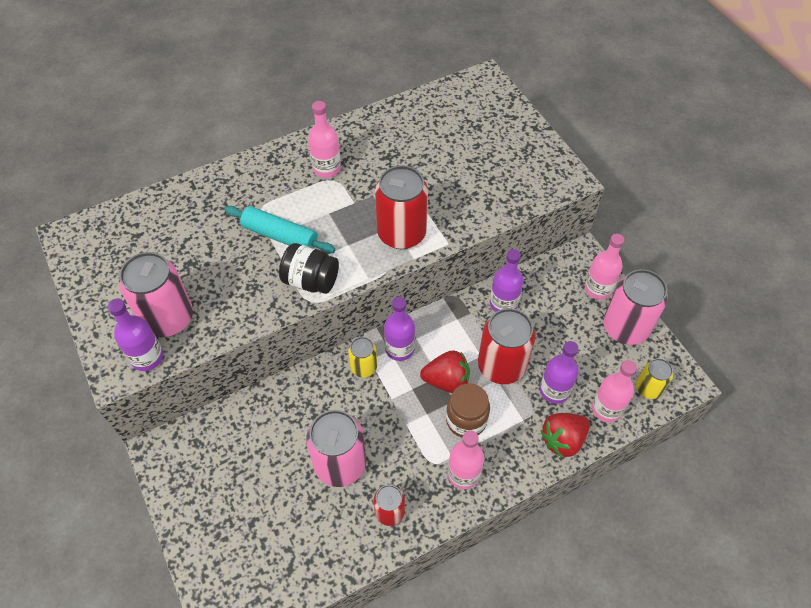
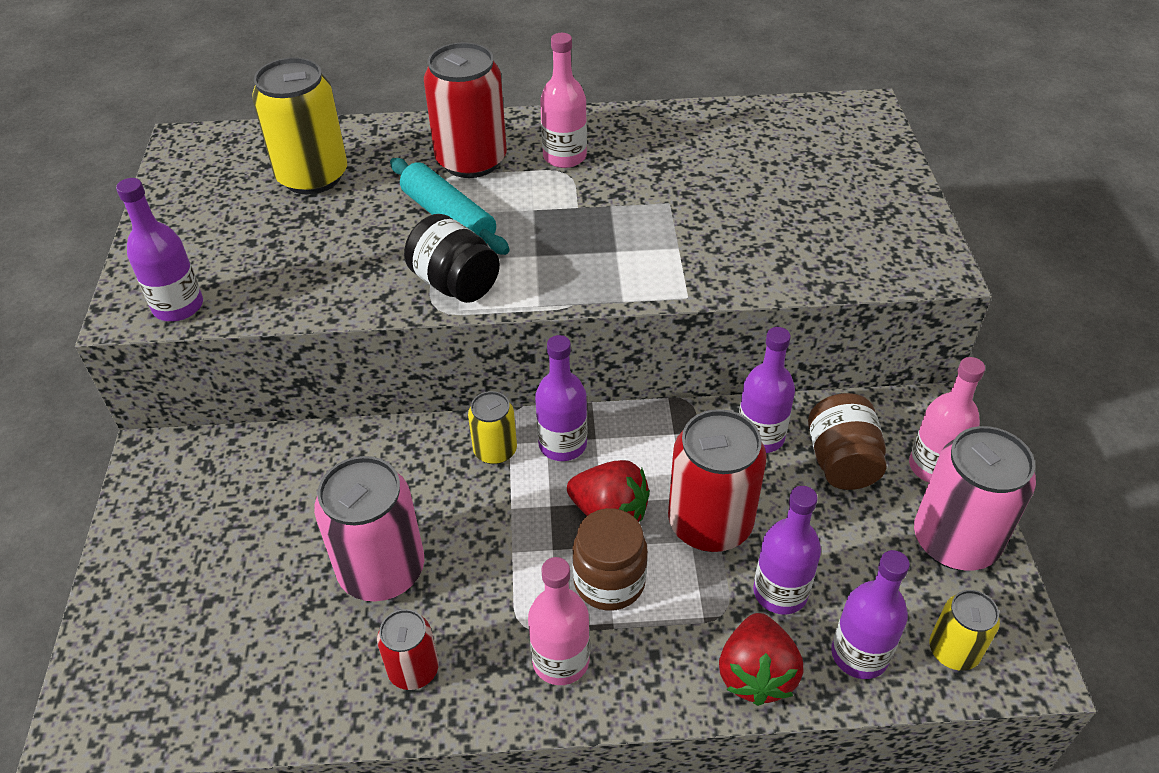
camera: 25 degrees right, 10 degrees down
(168, 318) = (236, 270): pink can -> none
(174, 234) = (312, 176): none -> yellow can
(401, 233) = (623, 264): red can -> red can (471, 161)
(551, 303) = (841, 461): none -> brown jar
(563, 440) = (756, 674): red strawberry -> red strawberry turned 75 degrees counterclockwise
(606, 409) = (859, 654): pink bottle -> purple bottle

